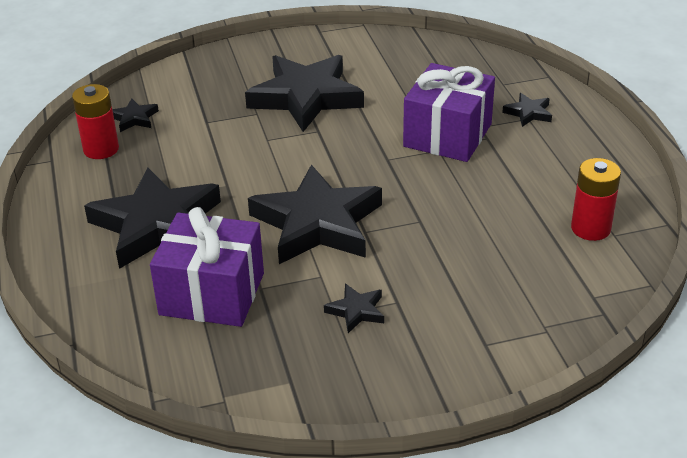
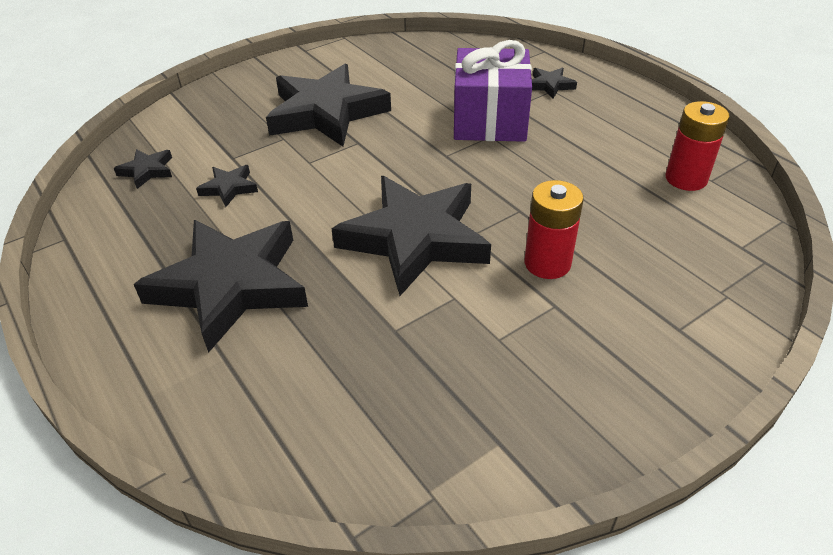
camera: 20 degrees left, 5 degrees up
(101, 149) = (122, 213): red battery -> red battery (547, 263)
(212, 294) = (341, 354): purple gift -> none
(356, 311) = (519, 329): black star -> black star (229, 188)

